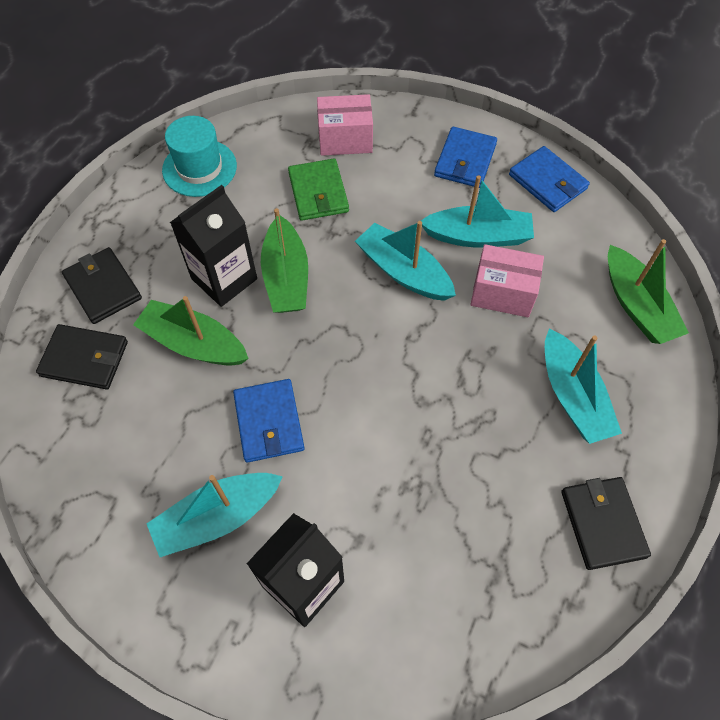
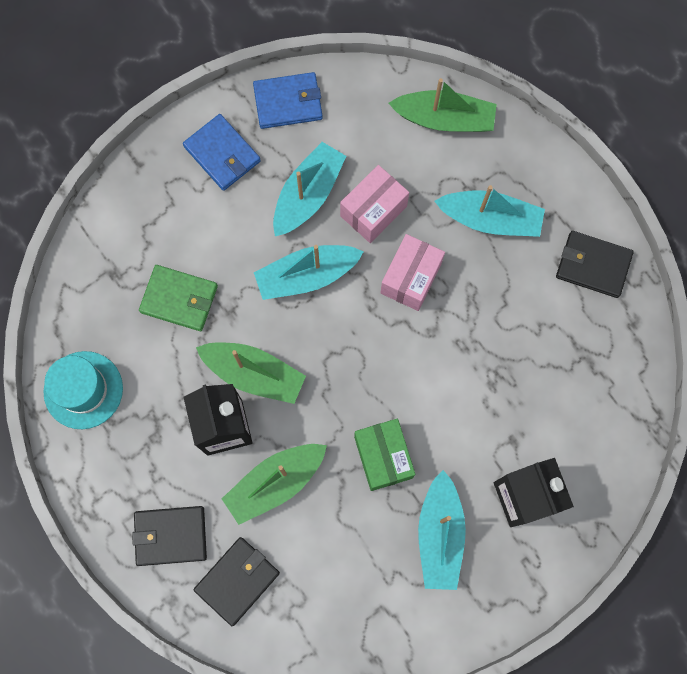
camera: 60 degrees left, 15 degrees up
(269, 422) = (383, 457): blue wallet -> green box
(345, 139) = (132, 242): pink box -> pink box (410, 278)

